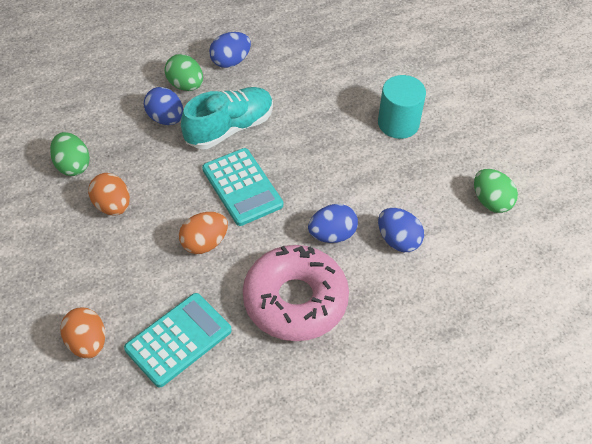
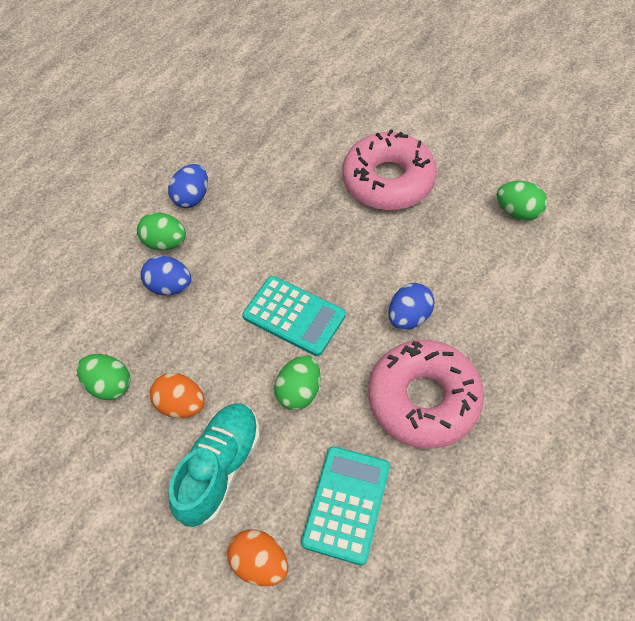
camera: 25 degrees left, 5 degrees up
(204, 243) = (299, 391): orange egg -> green egg
(229, 128) = (239, 264): turquoise shoe -> turquoise shoe (220, 468)
(398, 123) = (388, 180): turquoise cylinder -> pink donut
(398, 240) = (469, 290): blue egg -> none

